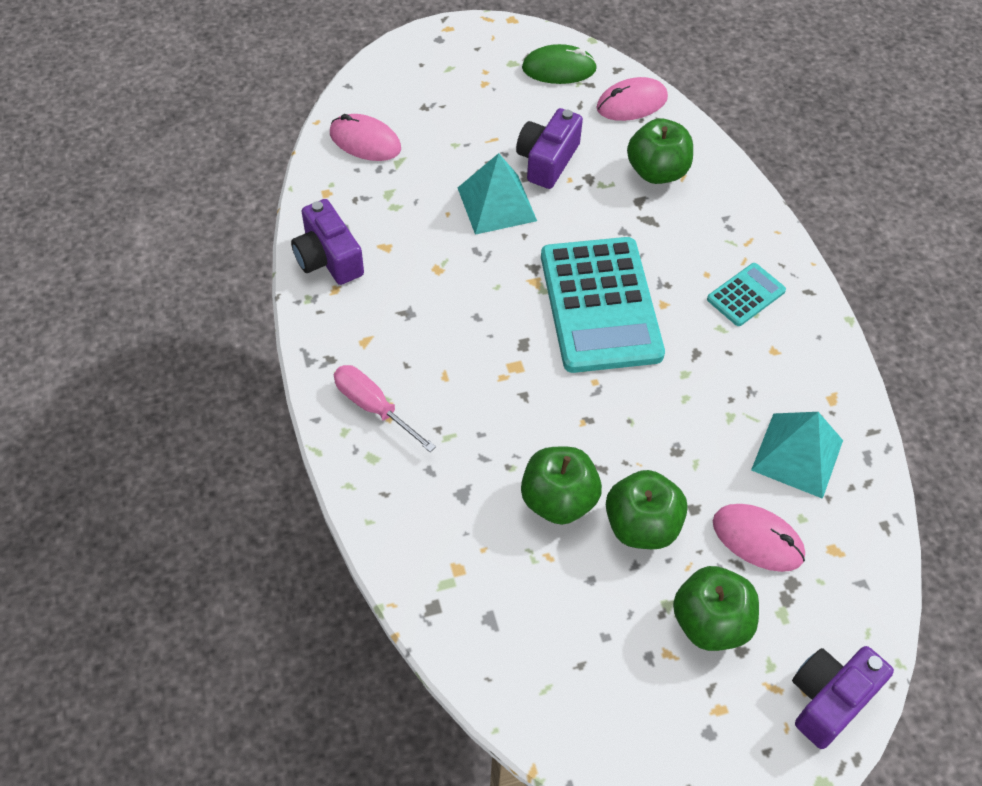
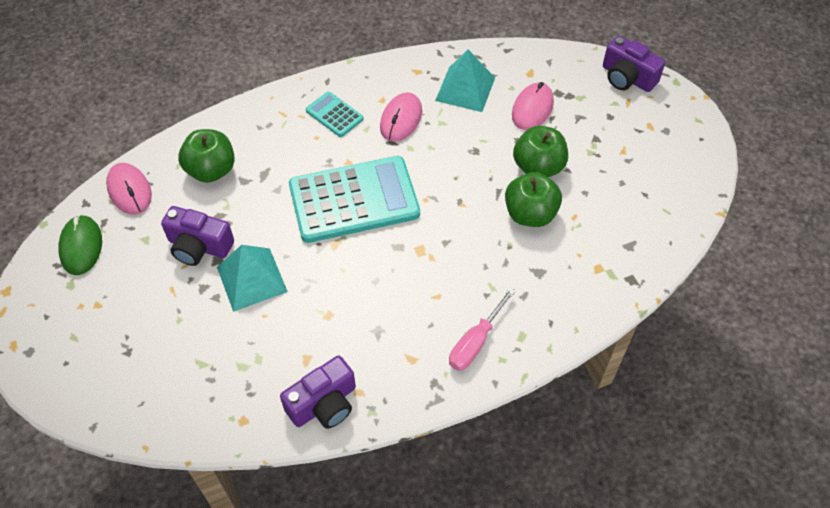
camera: 95 degrees left, 0 degrees up
(365, 141) = (174, 397): pink mouse -> pink mouse (401, 119)
(710, 623) = (596, 131): green apple -> none

